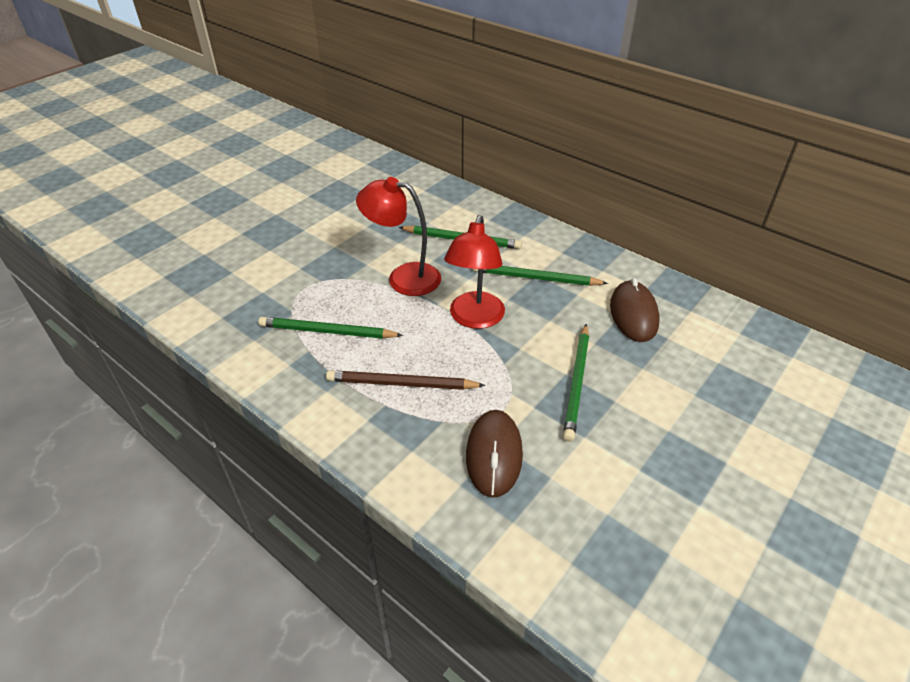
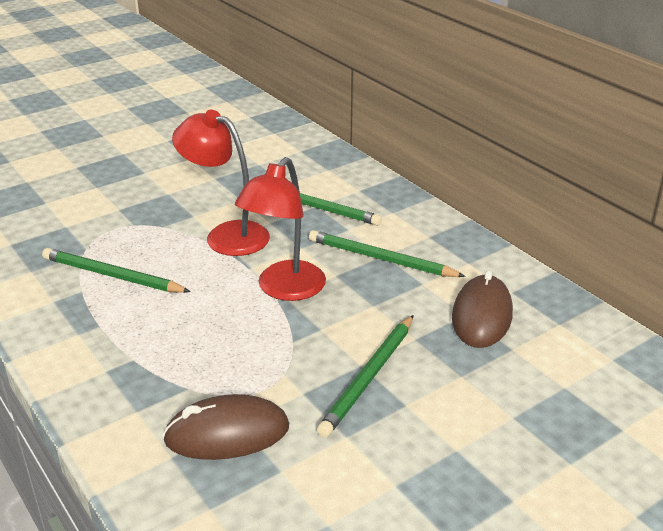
camera: 15 degrees right, 10 degrees down
(401, 384) = (163, 341): brown pencil -> none
(494, 455) = (227, 433): brown mouse -> brown mouse turned 60 degrees clockwise

